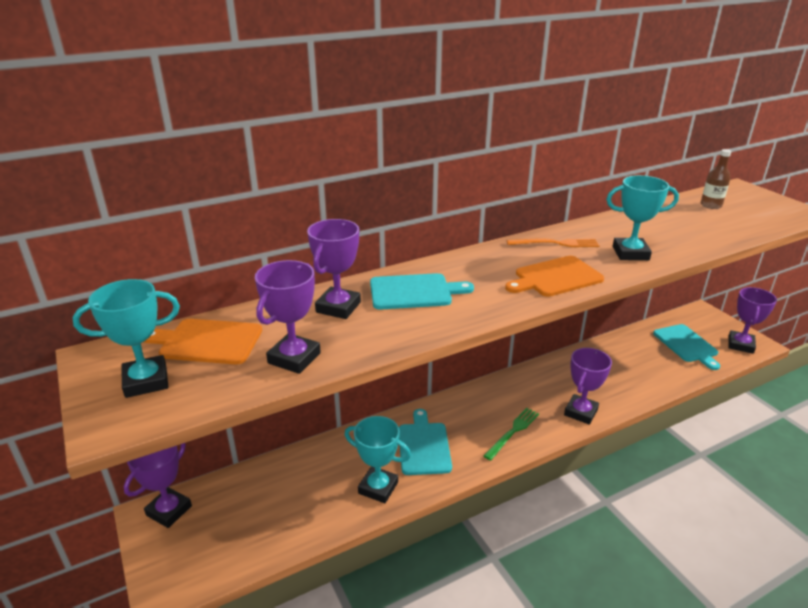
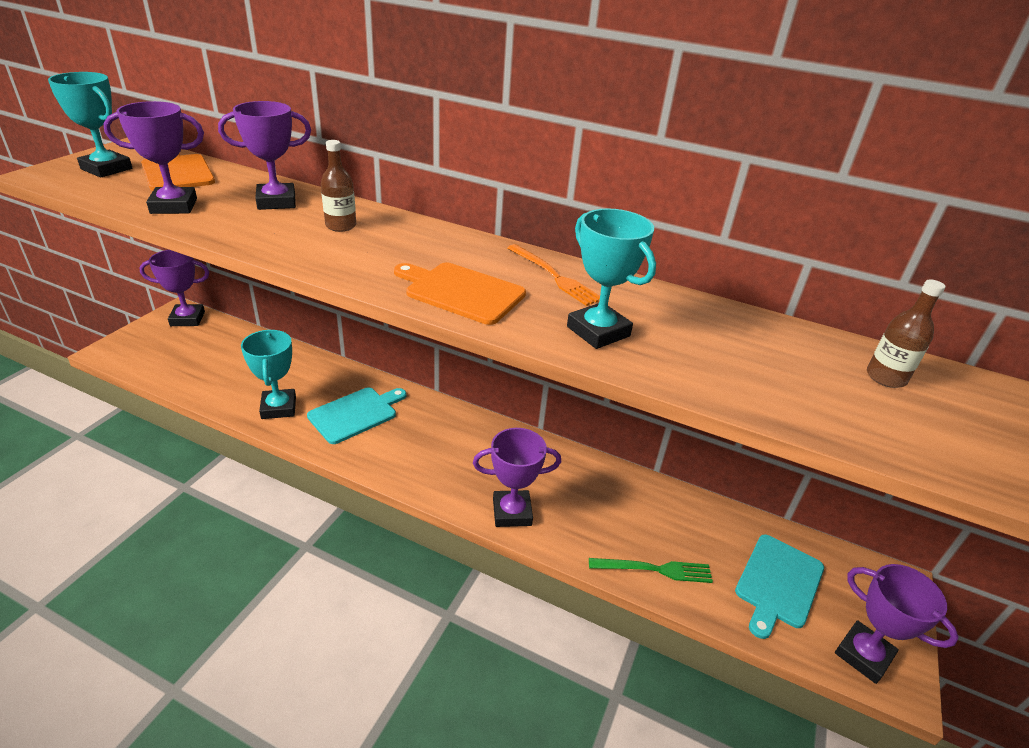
camera: 50 degrees right, 5 degrees up
(414, 292) = (341, 226): turquoise cutting board -> brown bottle
(513, 432) = (428, 467): green fork -> green fork (655, 569)
(740, 345) = (863, 655): purple trophy -> purple trophy turned 60 degrees clockwise

